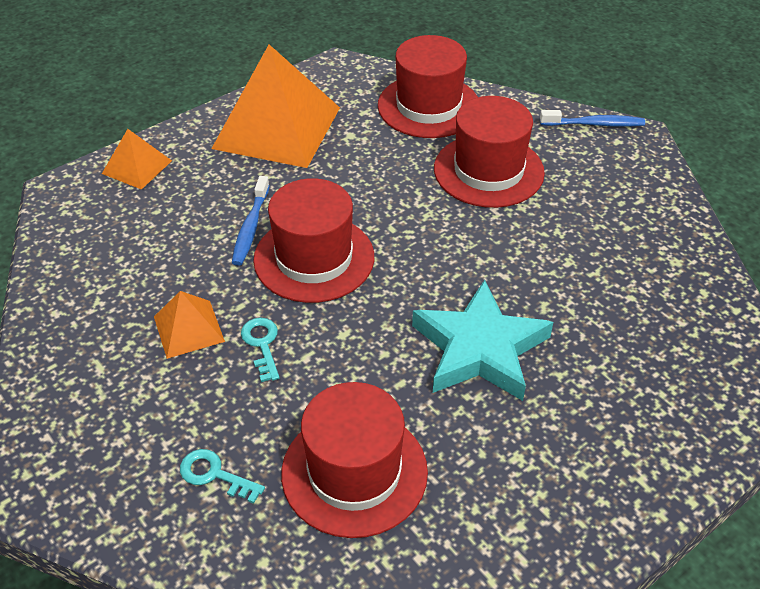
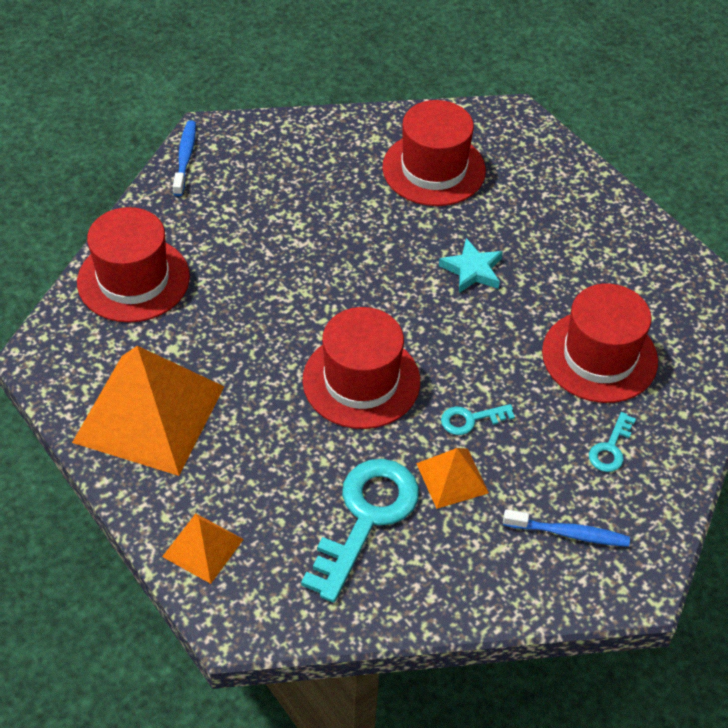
camera: 90 degrees left, 5 degrees up
(150, 265) = (366, 518): none -> turquoise key
(250, 227) = (314, 433): blue toothbrush -> blue toothbrush (569, 533)
(479, 349) = (472, 270): turquoise star -> turquoise star, size x0.55
(488, 170) = (246, 242): red hat -> red hat (434, 169)

